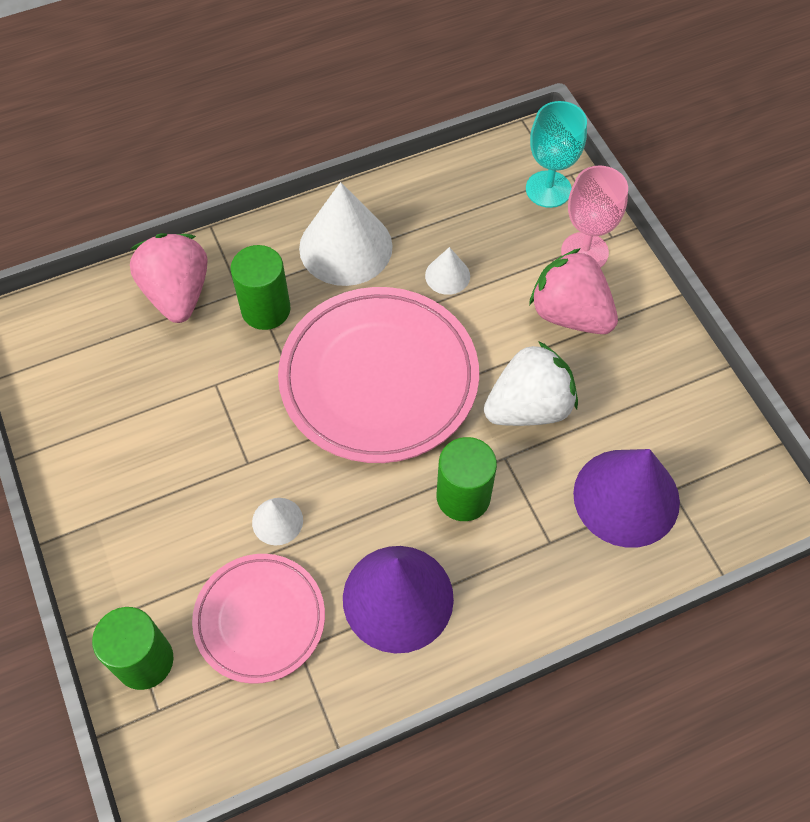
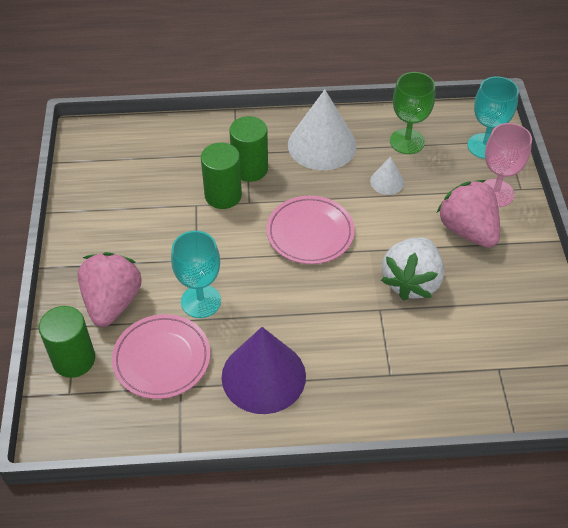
camera: 20 degrees right, 10 degrees down
(177, 293) = (195, 143): pink strawberry -> pink strawberry (112, 302)
(277, 521) = (201, 301): white cone -> turquoise goblet
(379, 379) = (310, 233): pink plate -> pink plate, size x0.59
(451, 210) = (407, 141): none -> green goblet
(463, 497) = (338, 325): green cylinder -> green cylinder (223, 195)
(529, 407) = (411, 282): white strawberry -> white strawberry turned 120 degrees clockwise
(626, 497) = (461, 362): purple cone -> none

